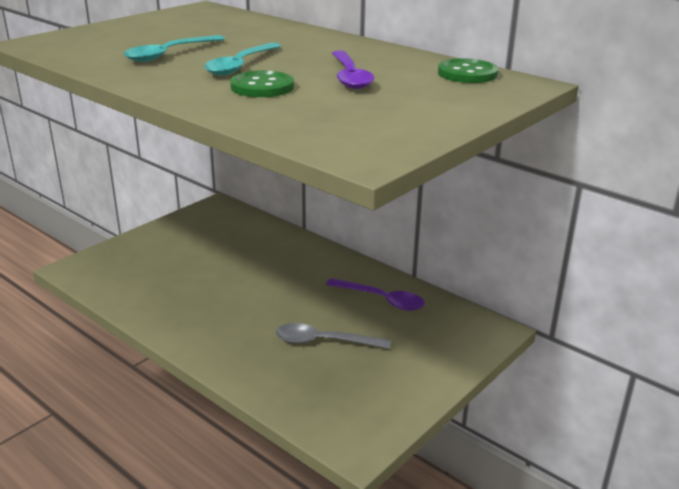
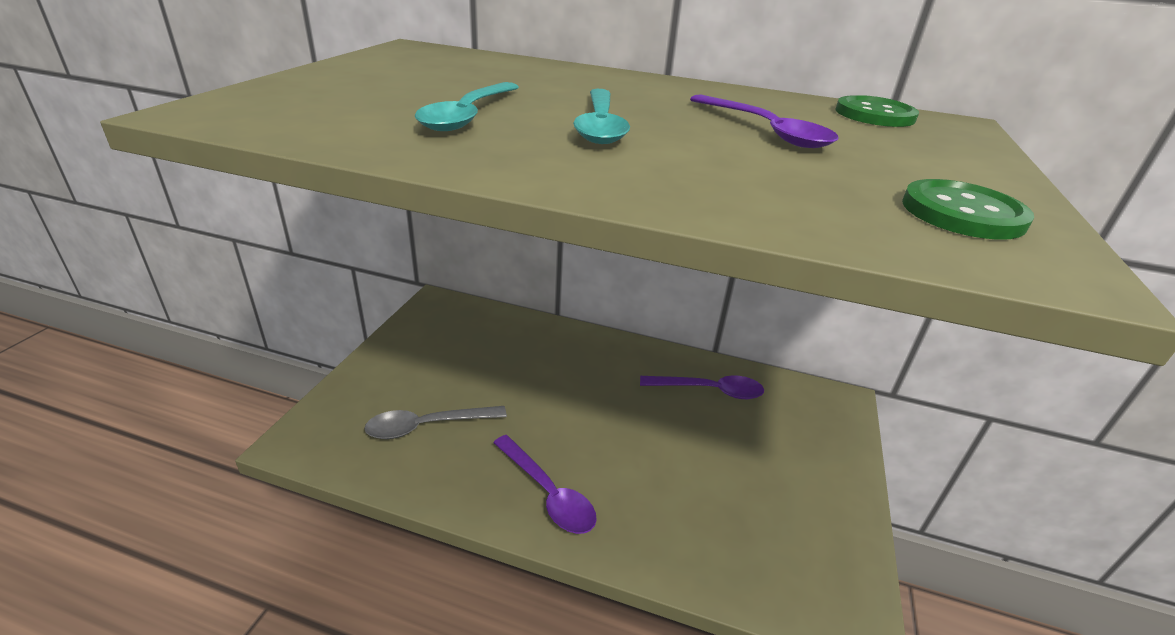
camera: 25 degrees left, 5 degrees up
(205, 331) = (548, 494): none -> purple spoon
(262, 87) = (688, 157): green button -> green button (962, 213)
(323, 341) = (696, 467): grey spoon -> grey spoon (427, 426)

